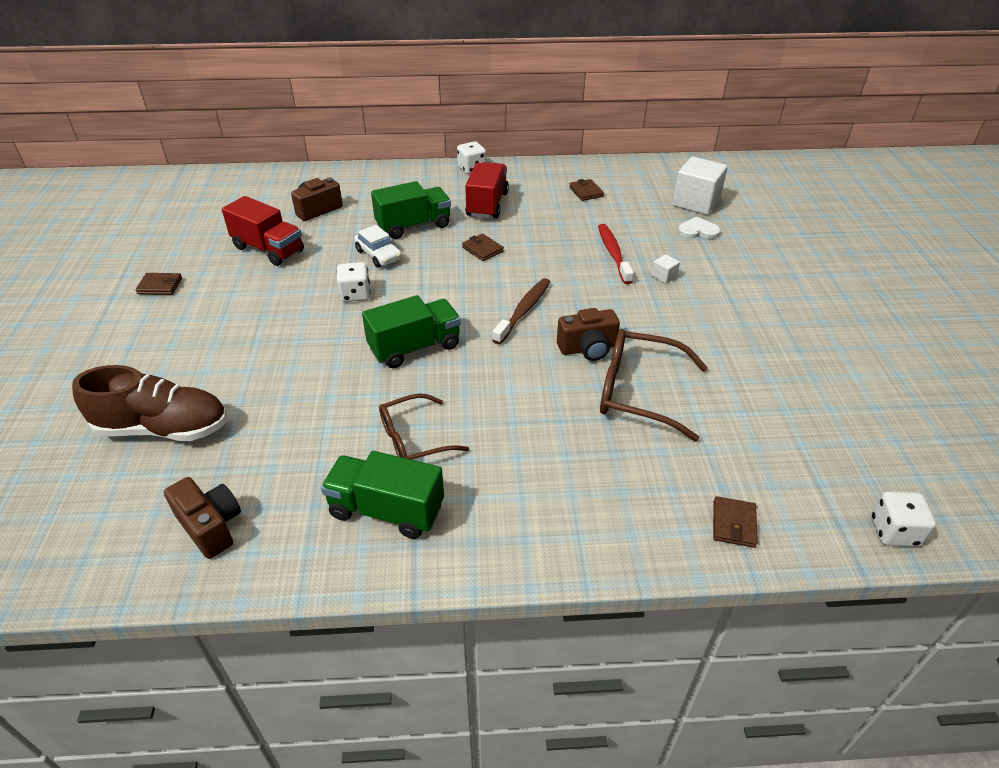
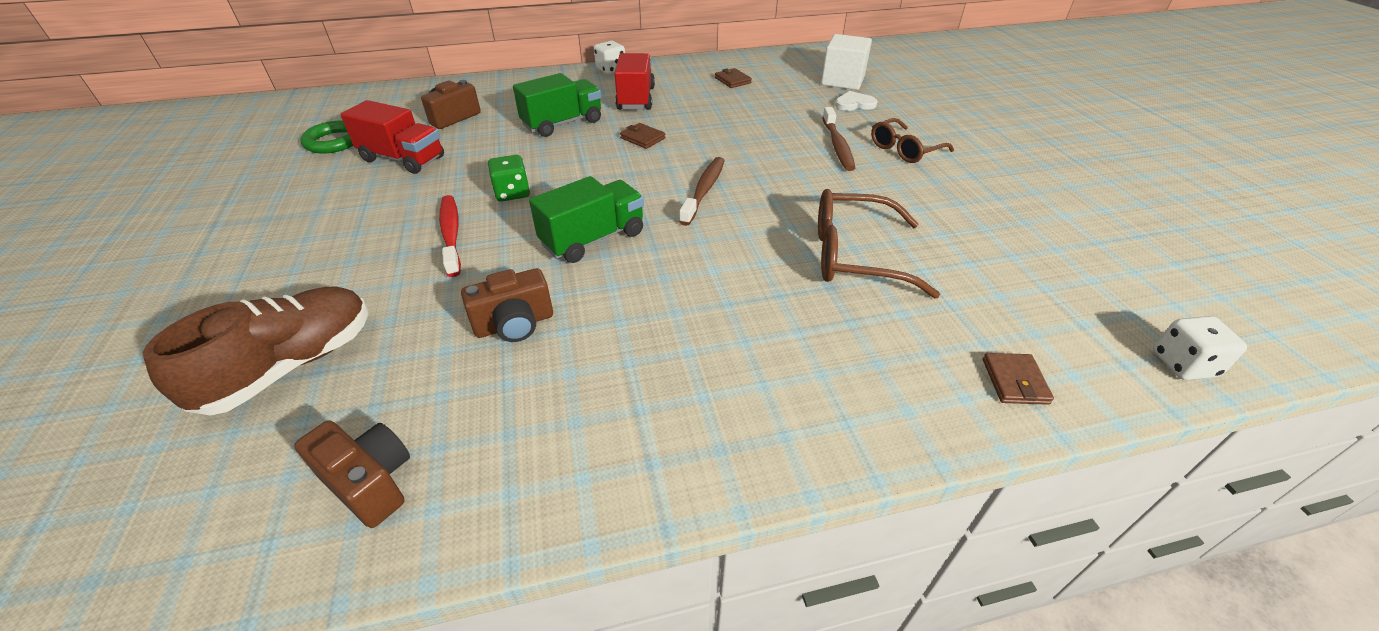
camera: 10 degrees left, 0 degrees up
(160, 286) = (274, 207): brown wallet -> none
(163, 428) = (291, 366): brown shoe -> brown shoe turned 45 degrees counterclockwise
(213, 225) = (334, 142): none -> green ring
(355, 294) = (512, 193): white dice -> green dice
(379, 255) = (530, 153): white car -> none
(386, 510) = (603, 426): green truck -> none
(413, 439) = (616, 337): brown glasses -> brown glasses (904, 150)
(588, 348) = (785, 219): brown camera -> brown camera (514, 324)
(613, 253) = (779, 130): red toothbrush -> red toothbrush (451, 234)
(664, 276) = (837, 145): white cube -> brown toothbrush

